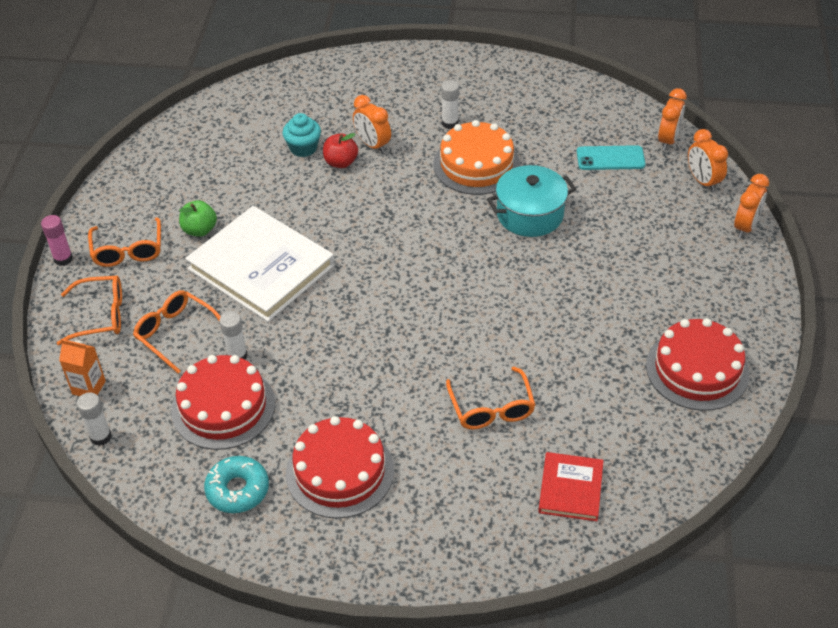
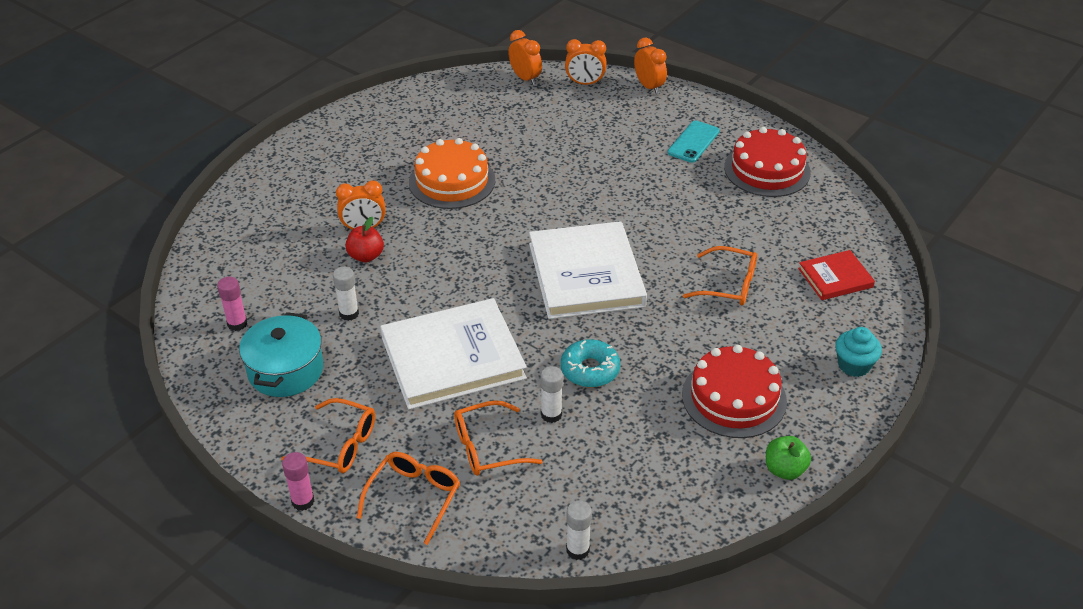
camera: 60 degrees left, 5 degrees down
(89, 387) = (505, 538): orange carton -> none
(200, 230) = (362, 382): green apple -> green apple (784, 470)
(215, 136) = (237, 324): none -> pink glue stick
(223, 407) = (606, 446): red cake -> none
(237, 490) = (710, 471): turquoise donut -> turquoise donut (590, 370)
(303, 148) = (321, 272): turquoise cupcake -> turquoise cupcake (854, 365)
(425, 303) = (586, 275): none -> white book
(450, 123) = (385, 174): white glue stick -> white glue stick (349, 314)
(530, 214) = (538, 178): turquoise pot -> turquoise pot (286, 370)
(570, 488) = (835, 278): red book -> red book turned 60 degrees counterclockwise
(610, 158) = (516, 113): turquoise phone -> turquoise phone (693, 142)

